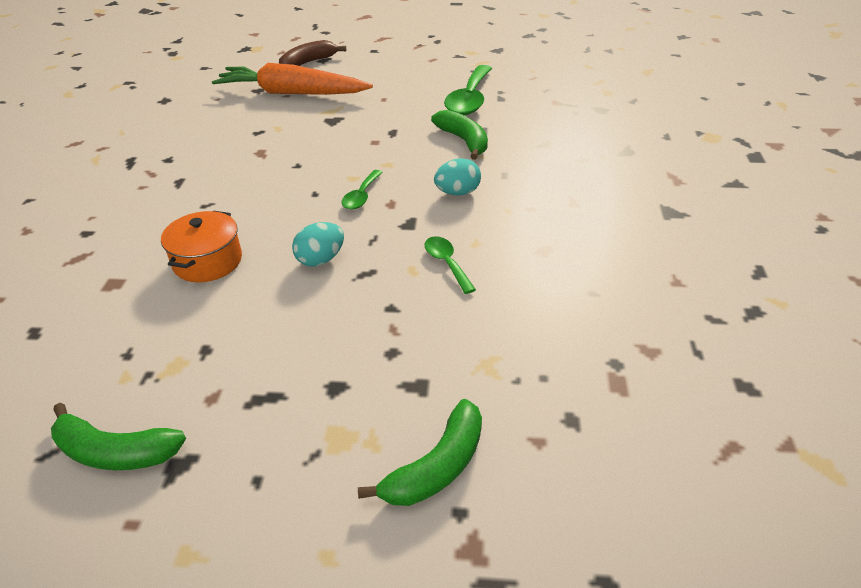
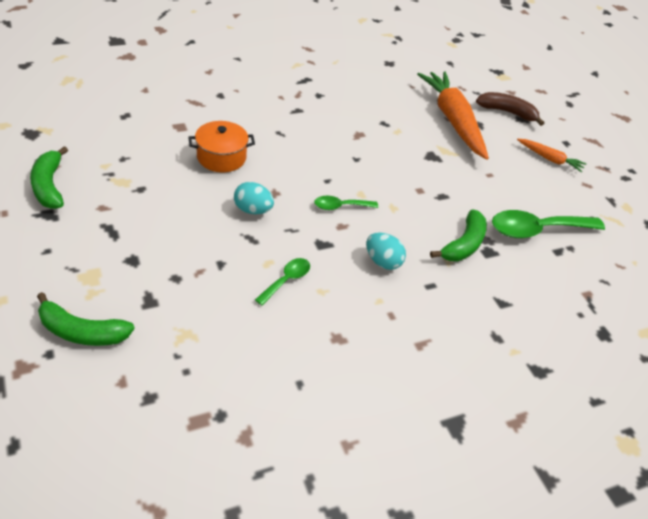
camera: 55 degrees right, 5 degrees up
(388, 64) = (549, 159): none -> orange carrot

